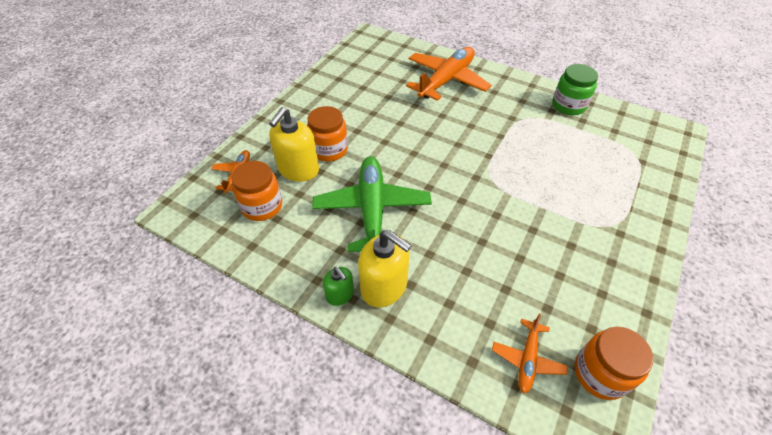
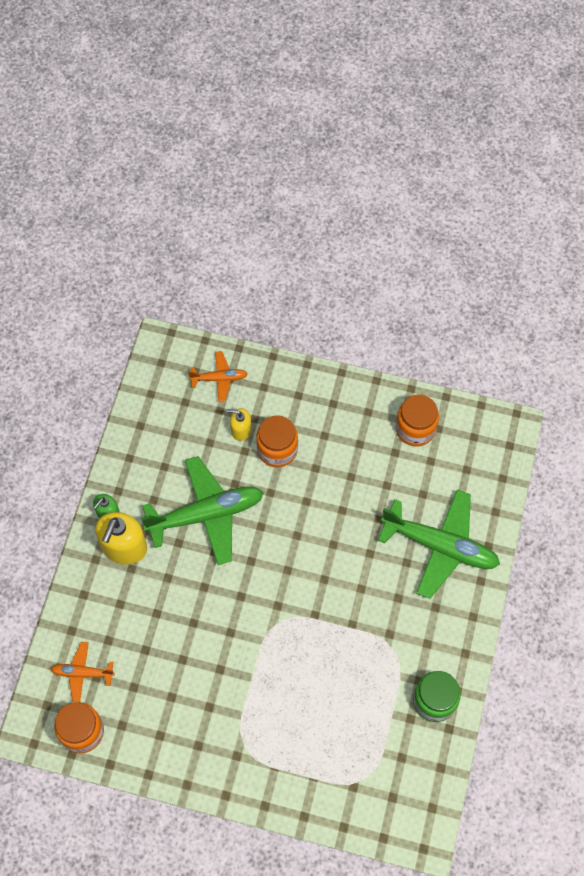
camera: 75 degrees right, 15 degrees up
(262, 206) = (185, 415): orange jar -> orange jar (415, 429)
(298, 169) = (241, 430): yellow soap dispenser -> yellow soap dispenser, size x0.55
(446, 80) = (440, 546): orange plane -> green plane

